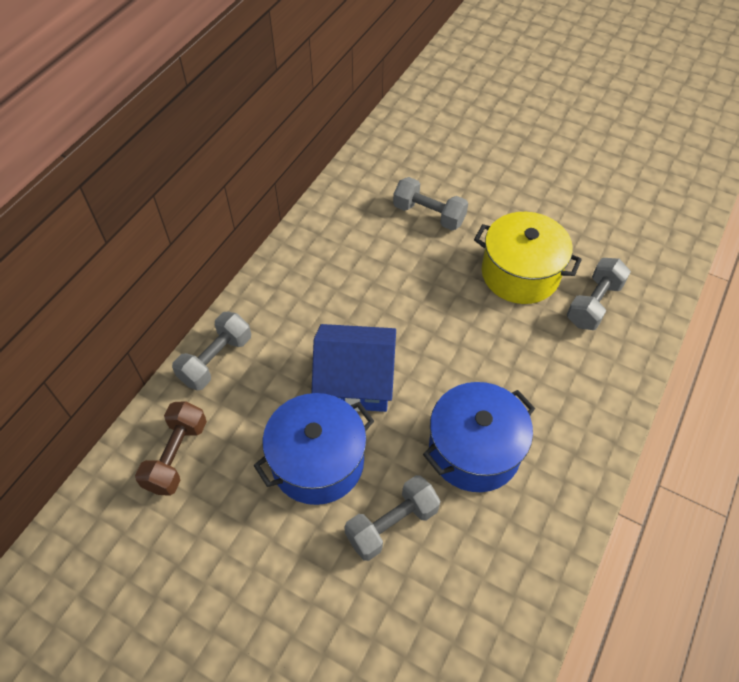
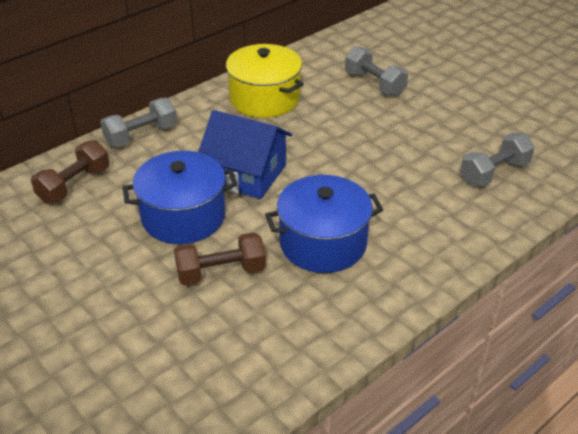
camera: 20 degrees right, 15 degrees down
(392, 524) = (221, 272): grey dumbbell -> brown dumbbell
(520, 274) = (435, 138): yellow pot -> yellow pot (264, 99)

